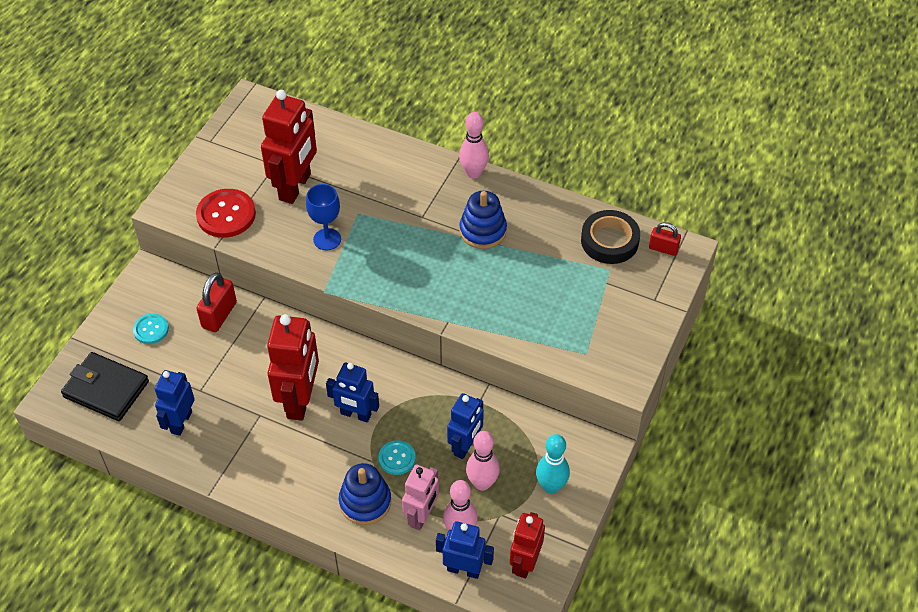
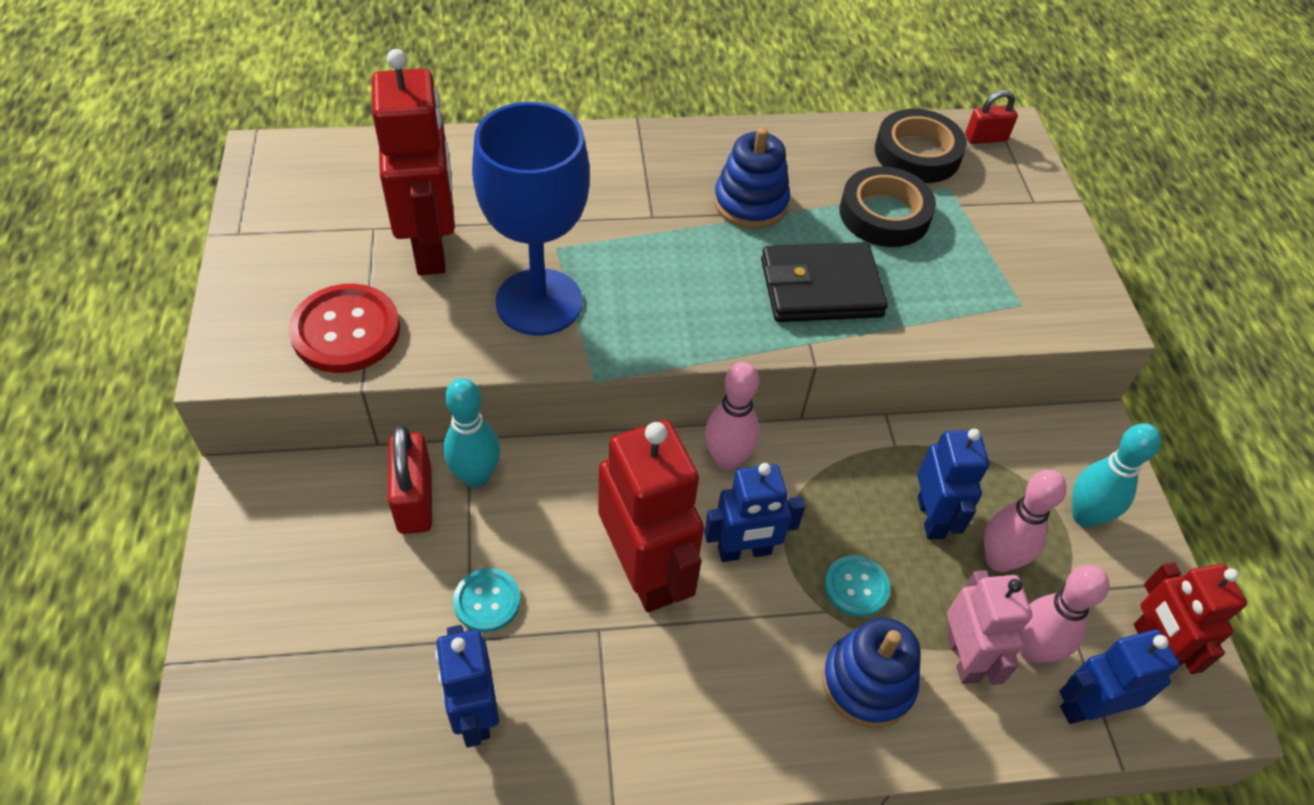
camera: 35 degrees left, 0 degrees up
(106, 389) = (295, 726): black wallet -> black wallet (820, 288)
(151, 329) = (311, 579): turquoise button -> turquoise button (487, 601)
(255, 317) = (476, 476): none -> turquoise bowling pin
(327, 239) = (539, 302): blue goblet -> blue goblet, size x1.80
(473, 173) = (674, 135): pink bowling pin -> pink bowling pin (727, 459)
(554, 269) = (884, 214): none -> black tape

